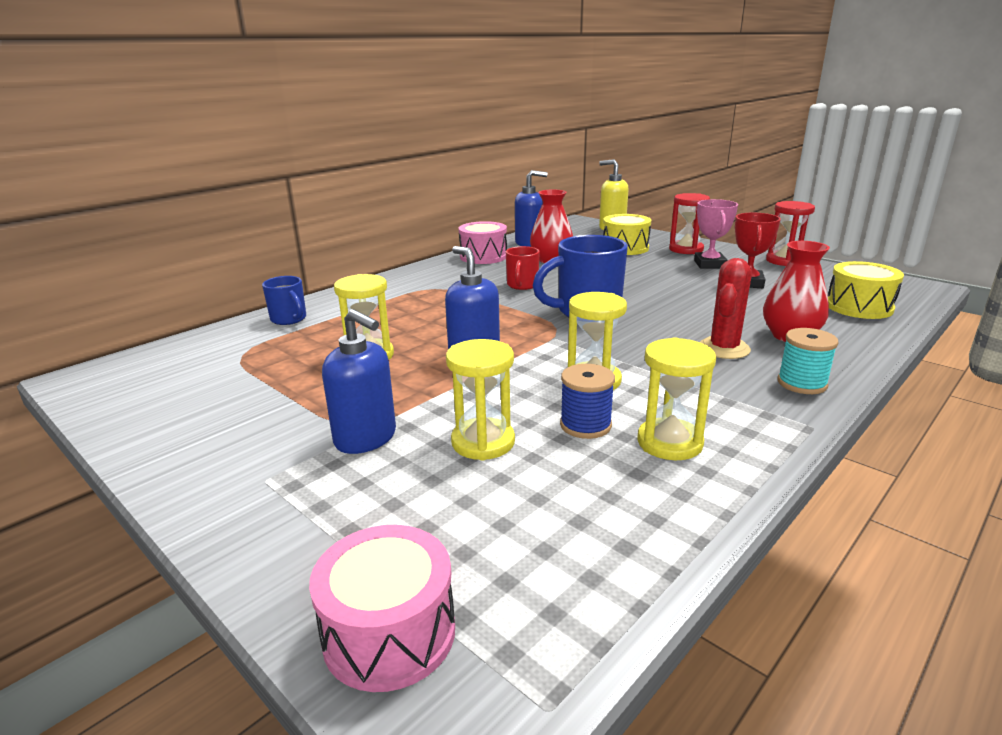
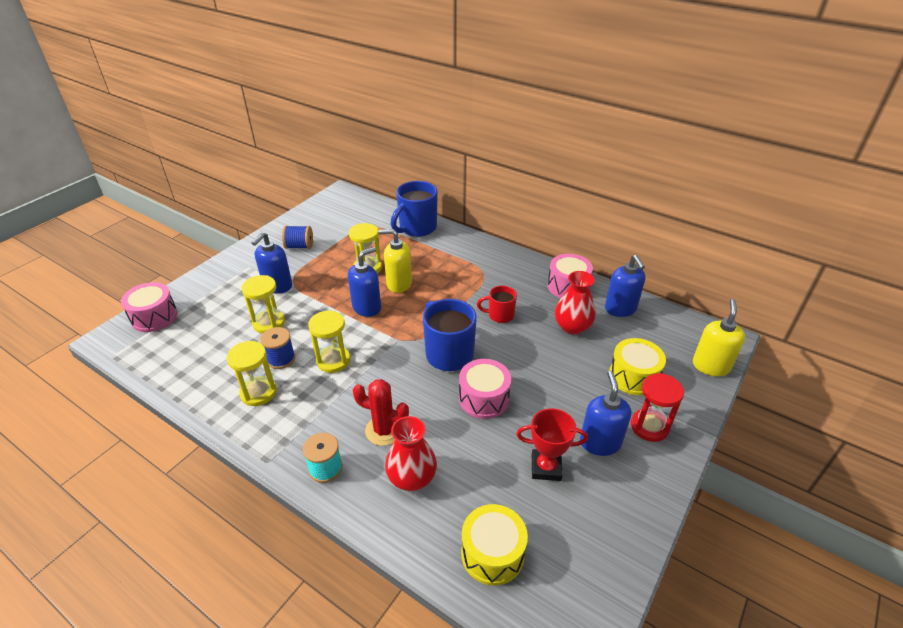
camera: 80 degrees right, 15 degrees up
(241, 418) = (299, 246): none -> blue spool
(289, 319) = (416, 228): blue mug -> blue mug, size x1.77
(427, 334) = (399, 284): none -> yellow soap dispenser
(661, 300) = (484, 398): none -> pink drum
(709, 264) = (600, 442): pink trophy -> blue soap dispenser
(784, 261) = (639, 517): red hourglass -> none

